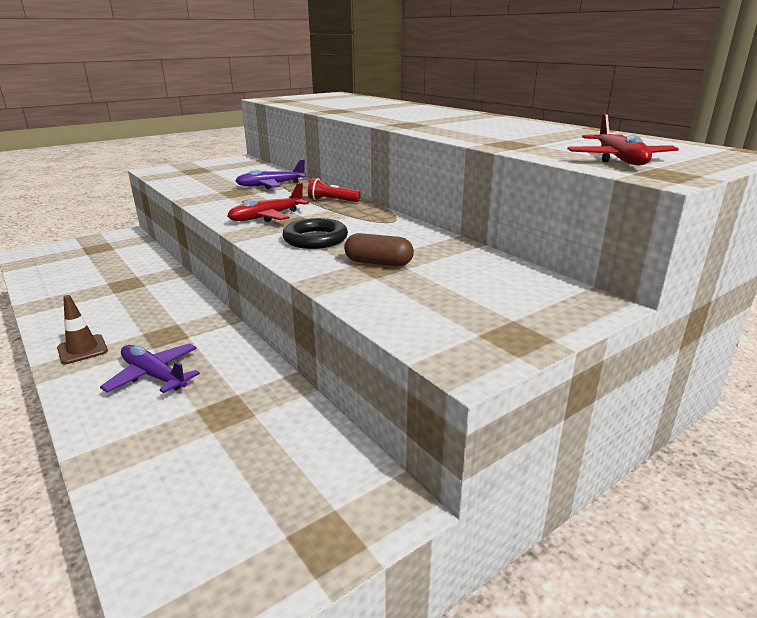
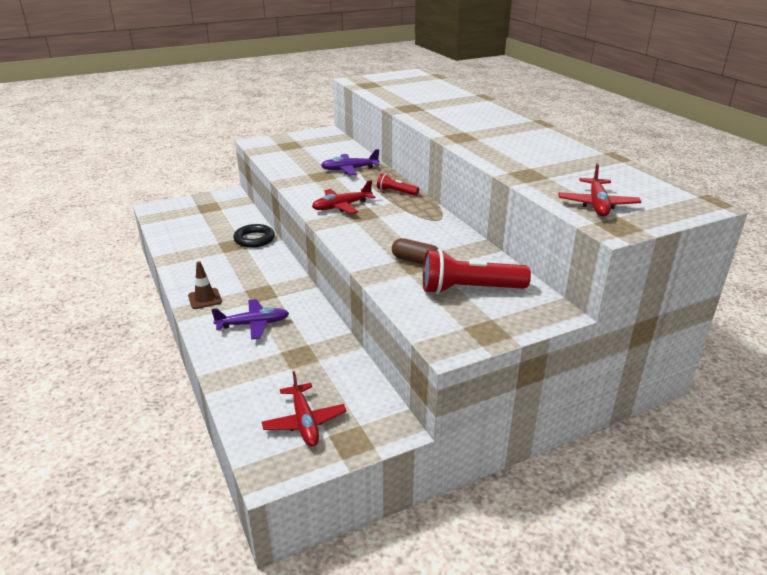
camera: 10 degrees right, 5 degrees up
(154, 375) = (253, 324): purple plane -> purple plane turned 120 degrees clockwise
(241, 517) = (304, 422): none -> red plane
(315, 239) = (374, 233): black ring -> black ring (254, 239)
(464, 288) = (469, 289): none -> red flashlight

